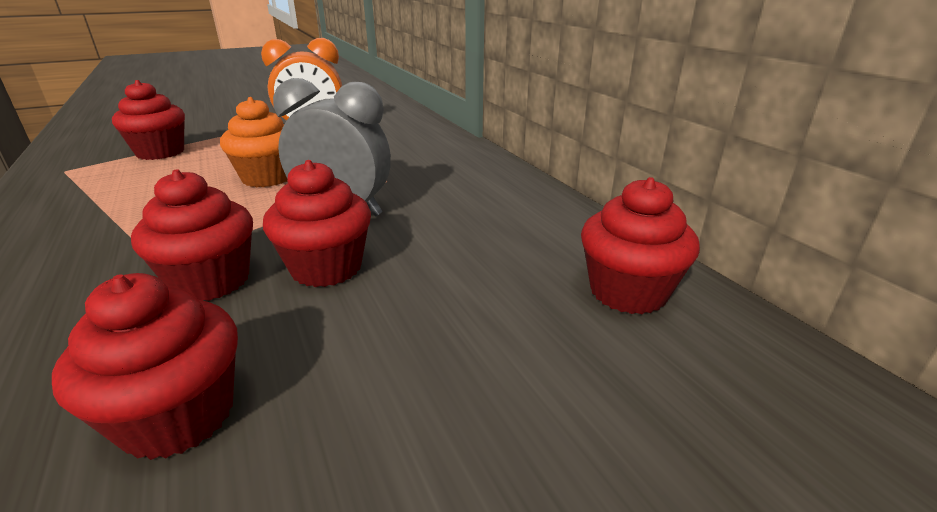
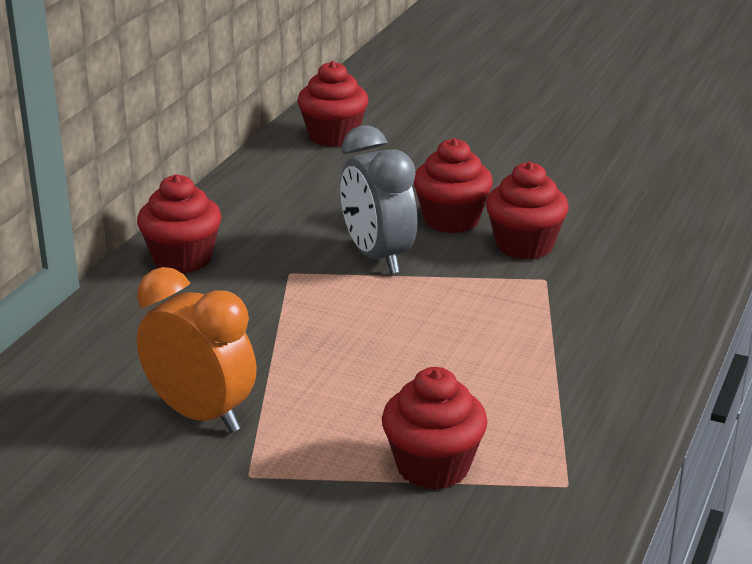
camera: 130 degrees left, 0 degrees up
(178, 416) = (585, 191): red cupcake -> red cupcake (182, 259)
(267, 178) = (378, 335): orange cupcake -> none

